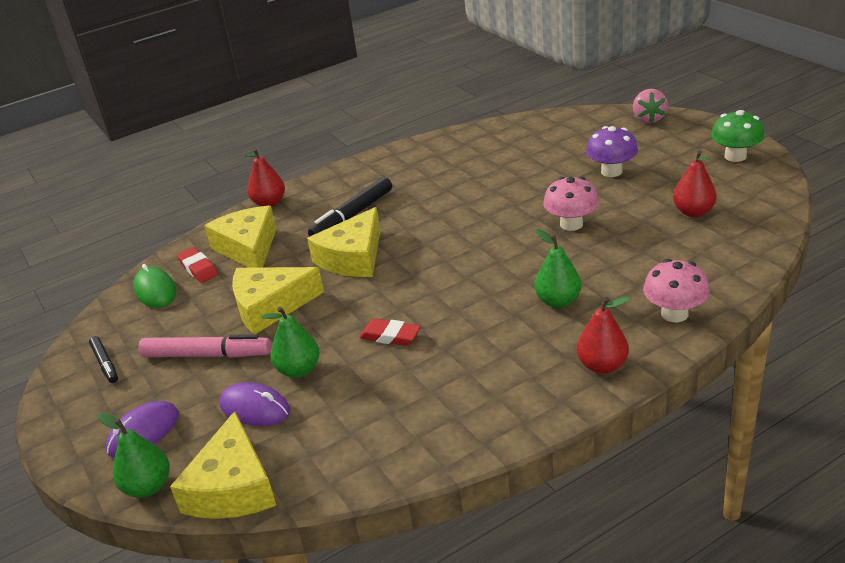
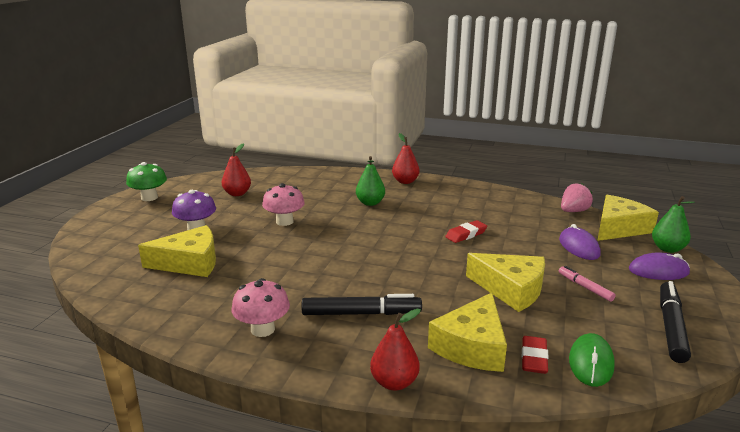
camera: 135 degrees left, 10 degrees down
(105, 363) = (671, 327): black marker -> black marker, size x1.74
(207, 355) = (585, 287): pink marker -> pink marker, size x0.57
(299, 370) = (535, 249): green pear -> none
(353, 258) = (415, 283): yellow cheese -> yellow cheese (190, 263)
(390, 336) = (466, 234): red eraser -> red eraser turned 75 degrees clockwise
(648, 119) = (88, 238): pink strawberry -> pink strawberry (573, 211)
(674, 314) = (345, 177): pink mushroom -> pink mushroom (262, 329)

